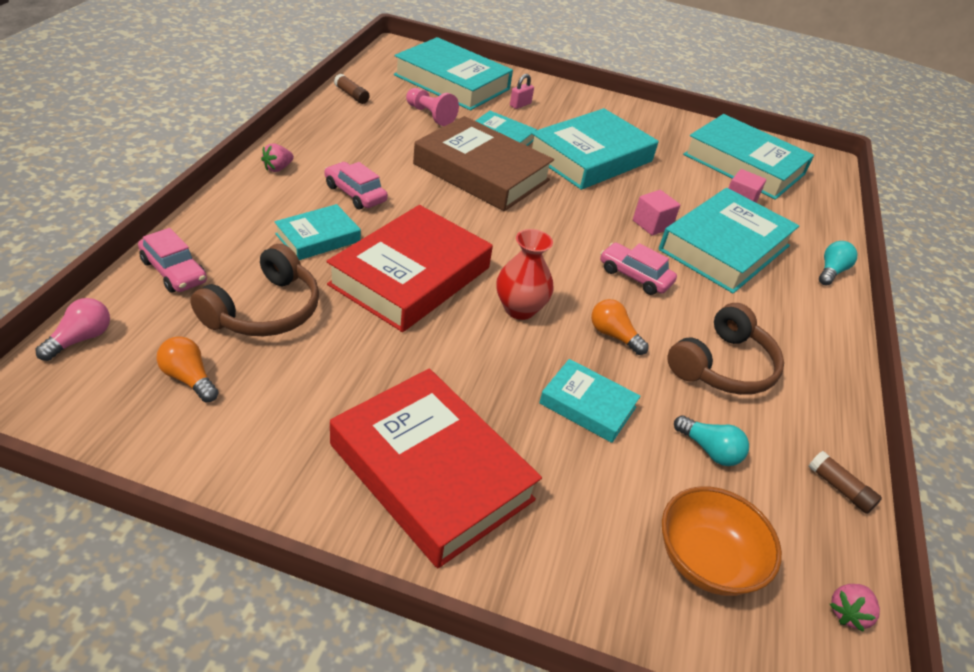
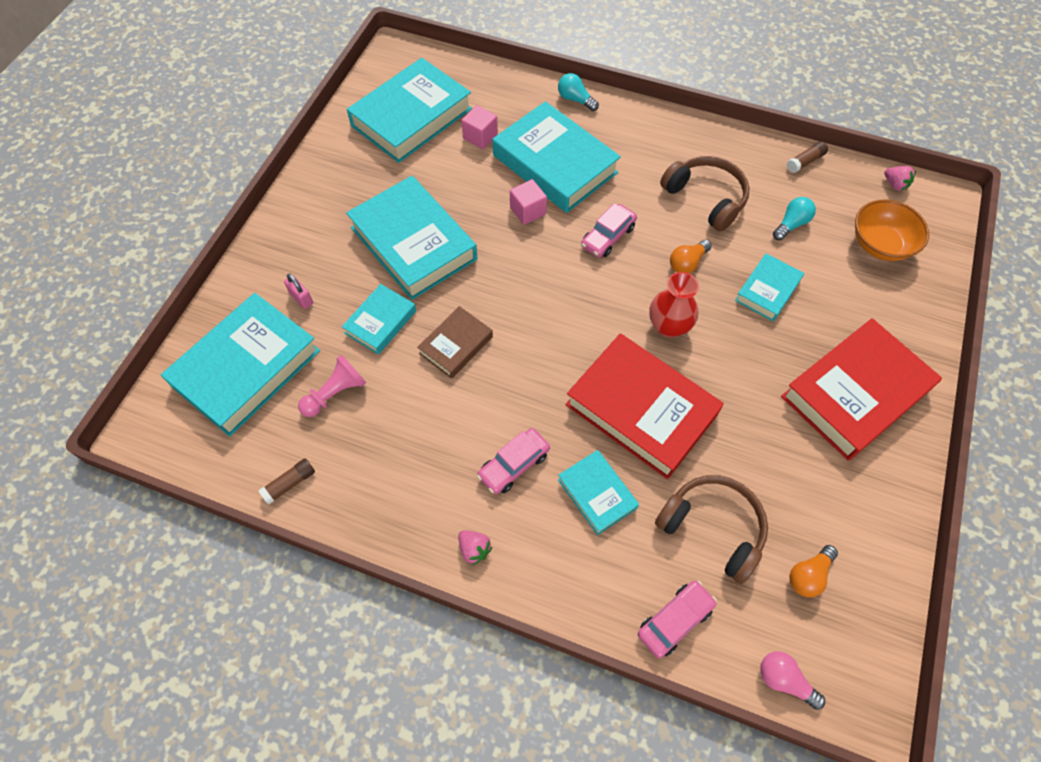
camera: 80 degrees left, 20 degrees up
(481, 172) = (456, 345): brown book -> brown book, size x0.52

